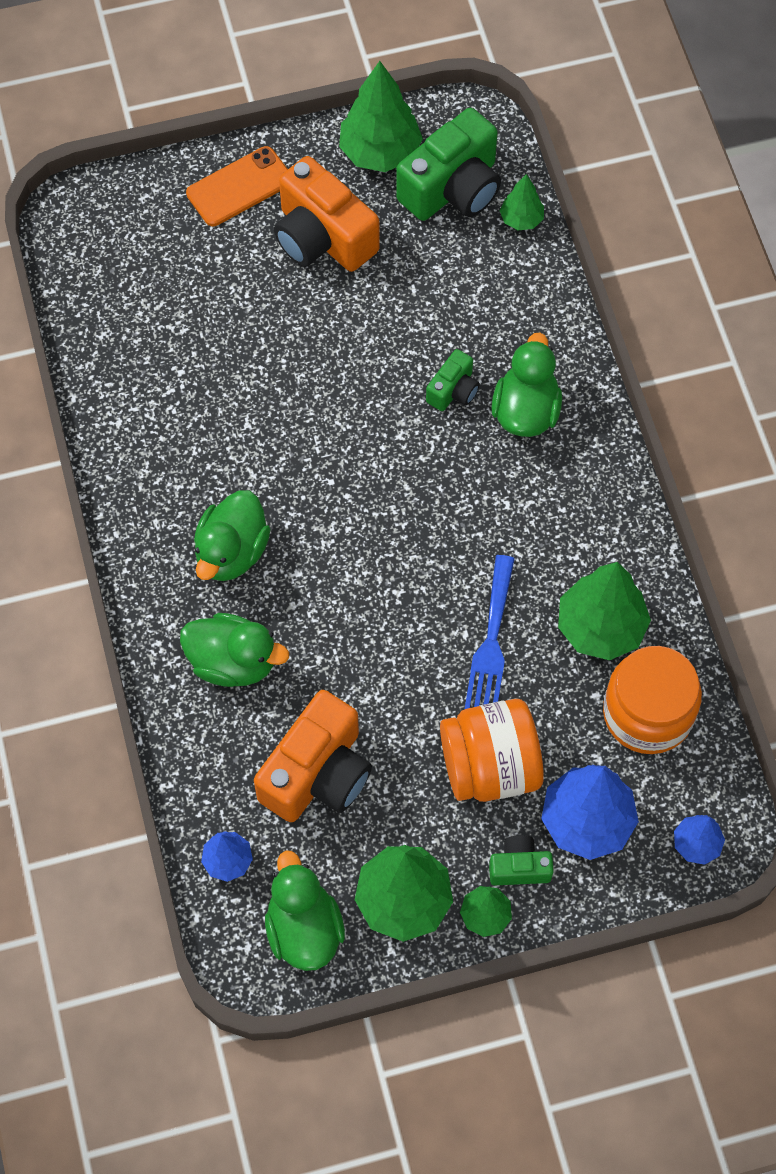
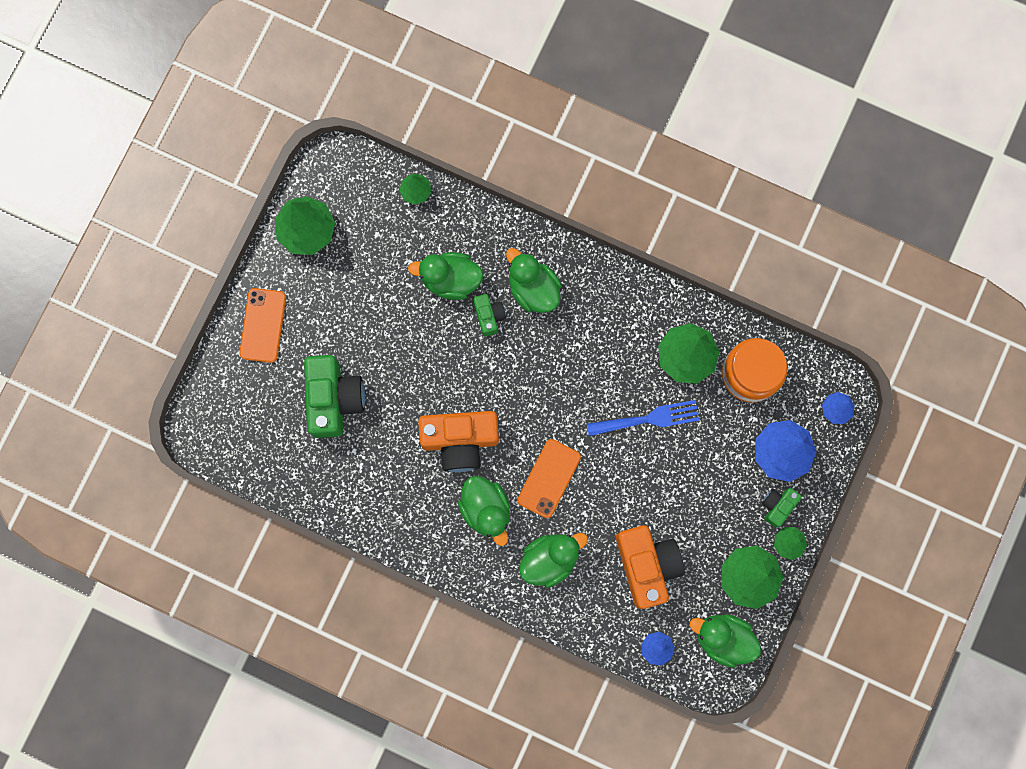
camera: 50 degrees left, 15 degrees up
(322, 237) = (335, 307): orange camera -> orange camera (460, 441)
(326, 590) = (549, 478): none -> orange phone
(453, 188) = (365, 211): green camera -> green camera (334, 399)
(457, 323) = (450, 280): none -> green duck
(489, 766) = (714, 476): orange jar -> none
(491, 643) = (648, 419): blue fork -> blue fork turned 60 degrees counterclockwise

